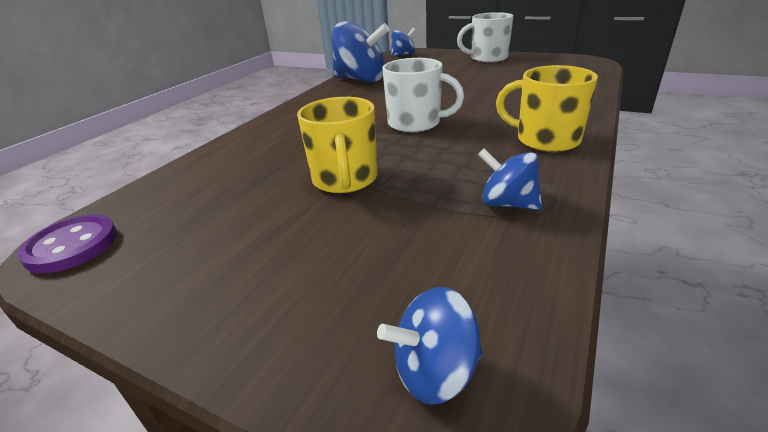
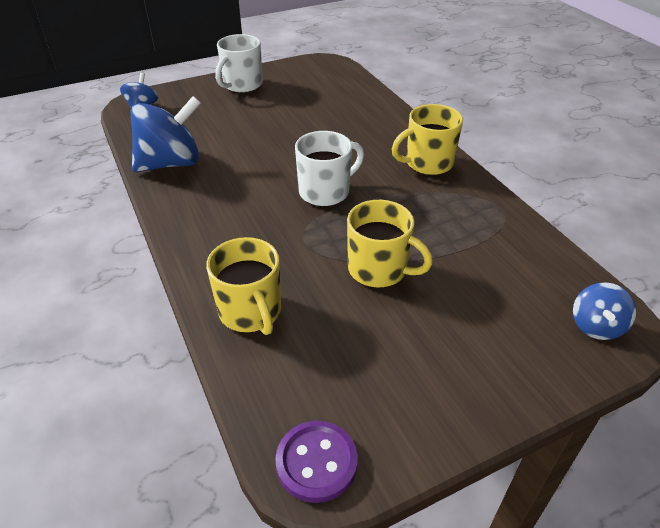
camera: 55 degrees left, 10 degrees up
(233, 157) = (251, 312): none -> yellow mug
(507, 203) = (485, 224): blue spinning top -> none

